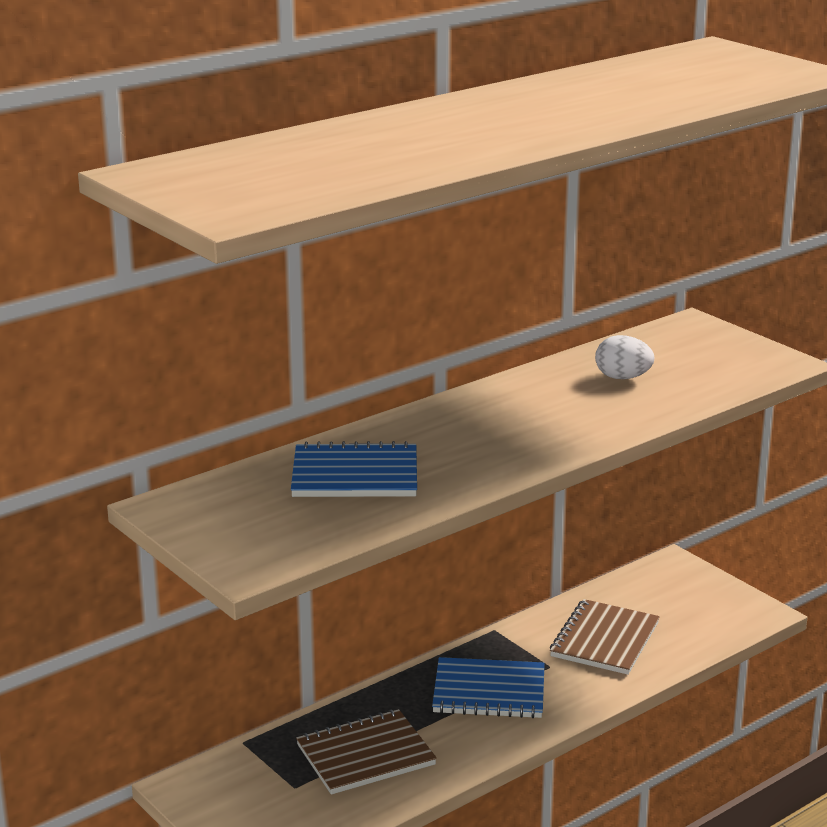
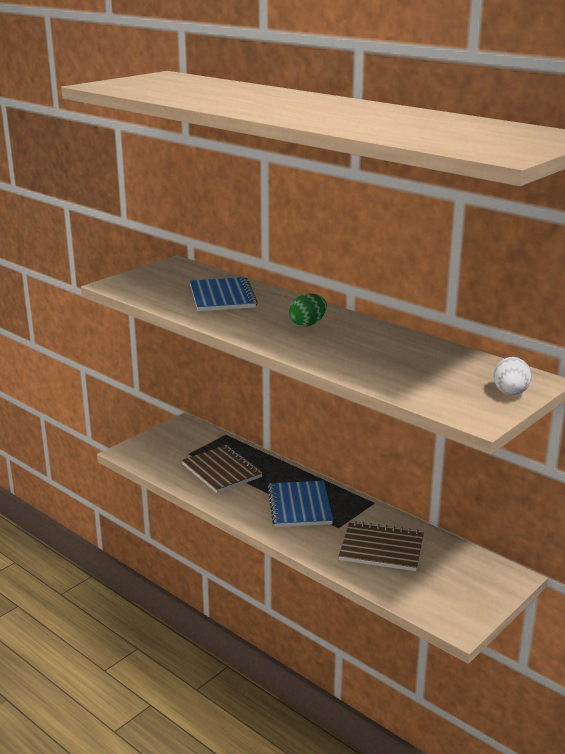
camera: 80 degrees right, 0 degrees up
(491, 423) = (307, 324): none -> green egg
(622, 377) = (406, 359): white egg -> white egg (510, 393)

